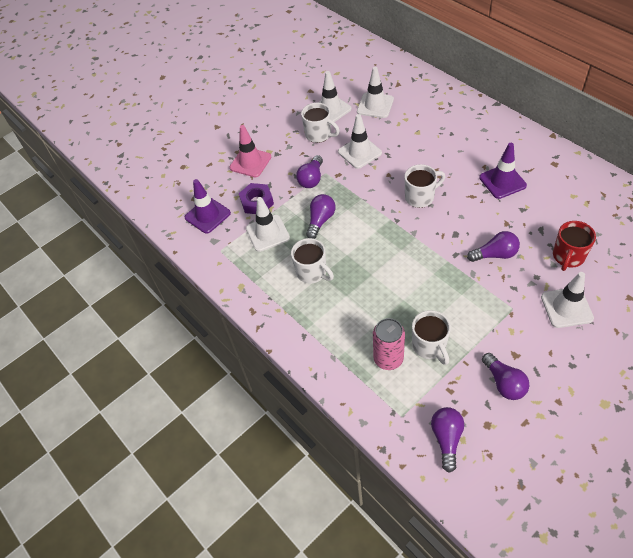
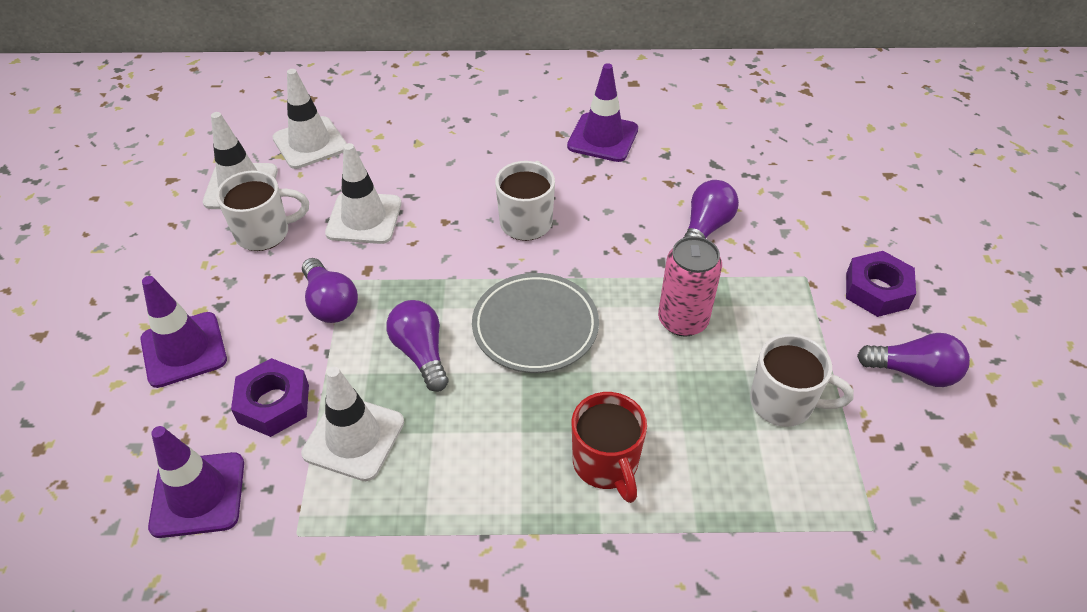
camera: 55 degrees left, 5 degrees down
(250, 162) = (184, 349): pink traffic cone -> purple traffic cone
(312, 272) = (503, 439): white mug -> none
(371, 242) = (535, 326): none -> grey plate
(388, 358) = (759, 467): pink can -> pink can (683, 320)
(446, 439) = (956, 504): purple light bulb -> none
(538, 340) = (876, 290): none -> purple nut
(566, 307) = (852, 231): white traffic cone -> none
(568, 257) = (780, 174): red mug -> red mug (606, 464)

